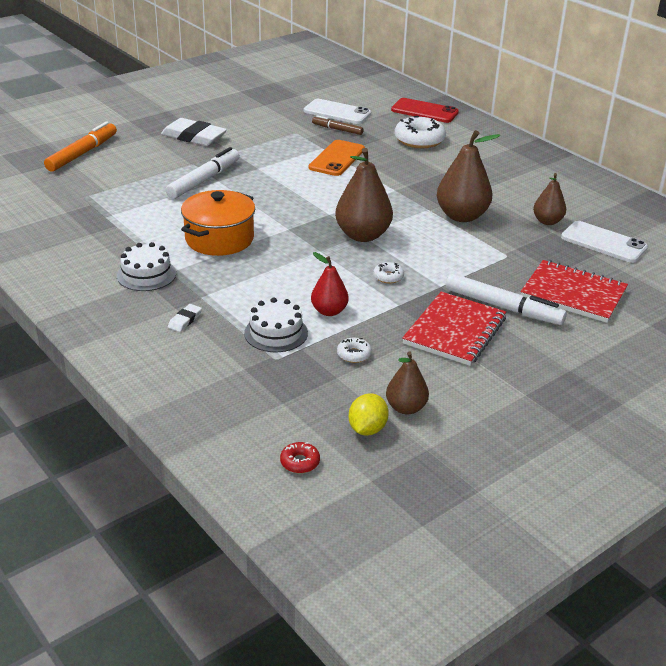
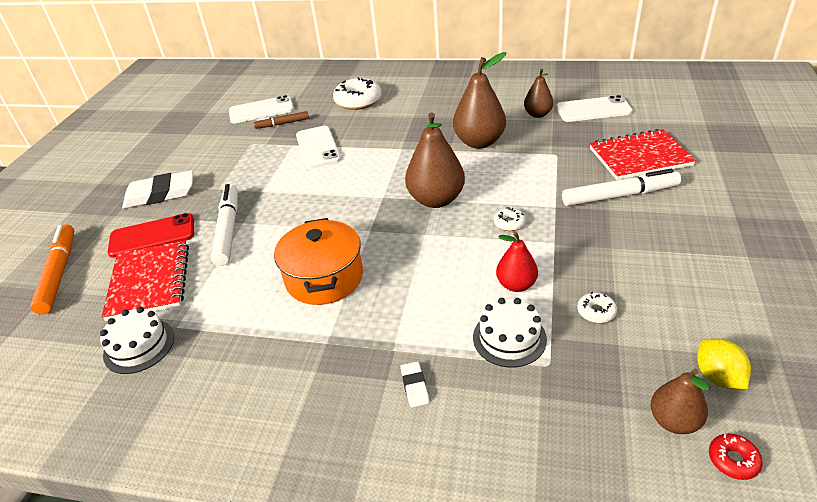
camera: 35 degrees left, 5 degrees up
(146, 275) = (307, 363): white cake -> white cake (139, 346)
(337, 158) = (318, 147): orange phone -> white phone
(406, 408) = (707, 332): brown pear -> brown pear (674, 421)
(424, 111) = (328, 78): red phone -> red phone (152, 236)
(454, 331) = (624, 237): red notebook -> red notebook (149, 282)

